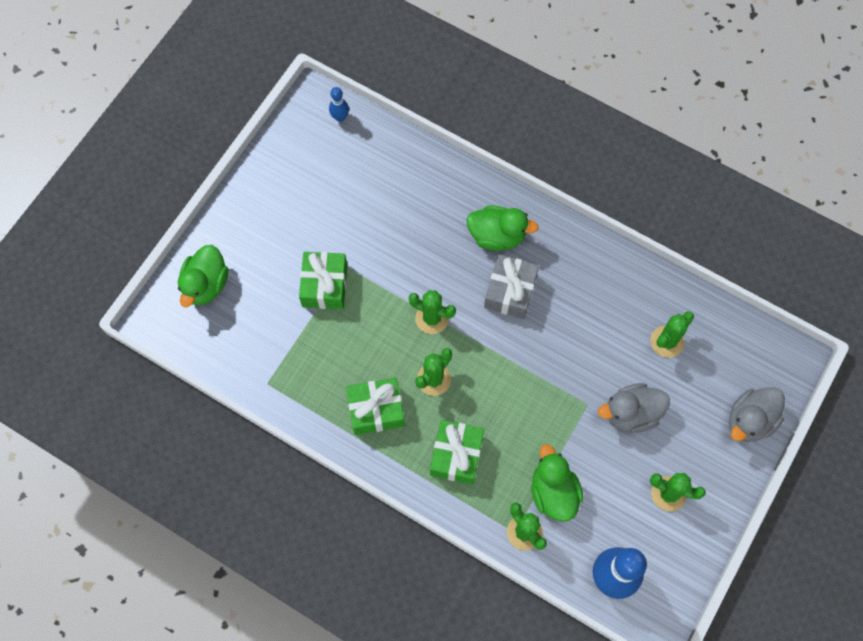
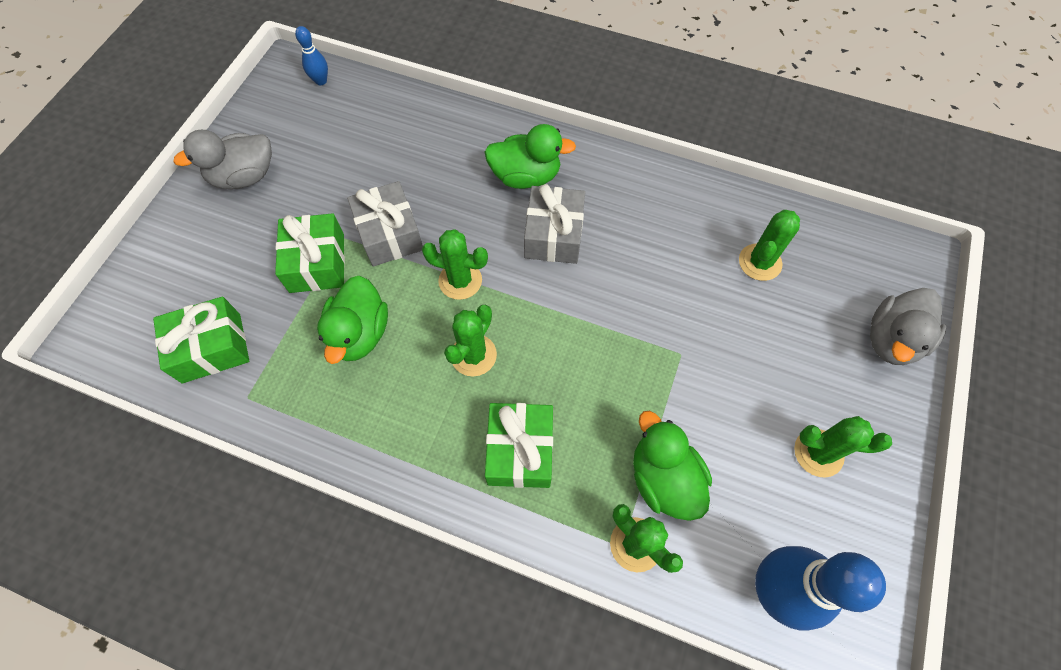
camera: 10 degrees left, 5 degrees down
(206, 285) = (160, 285): green duck -> green duck (360, 334)
(376, 410) = (401, 408): green gift -> green gift (211, 348)
(382, 270) = (389, 234): none -> grey gift
(631, 413) = (740, 356): grey duck -> grey duck (244, 177)

